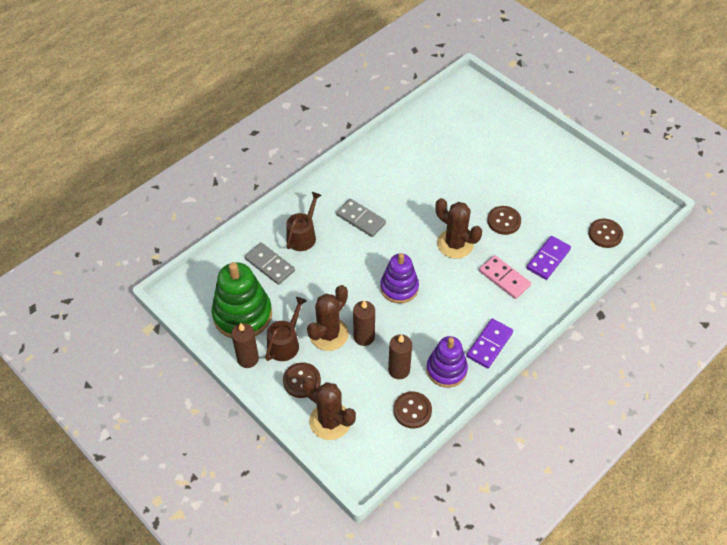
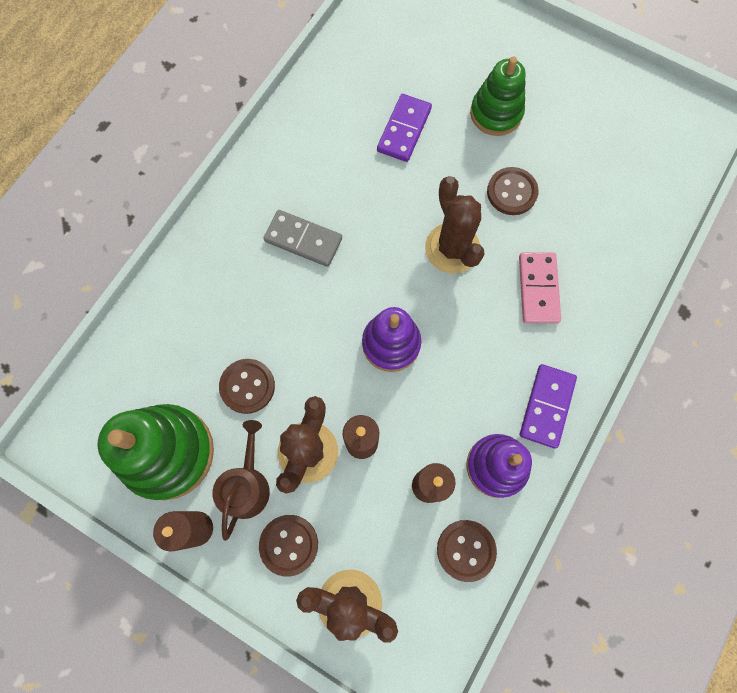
camera: 15 degrees left, 20 degrees up
(270, 265) = (187, 354): grey domino -> none
(303, 236) = (224, 290): brown watering can -> none
(455, 244) = (452, 248): brown cactus -> brown cactus turned 45 degrees clockwise
(504, 278) = (538, 289): pink domino -> pink domino turned 60 degrees clockwise
(507, 175) = (496, 113): none -> green stacking toy
(548, 259) = (591, 240): purple domino -> purple domino (404, 130)
(605, 234) = (658, 179): brown button -> brown button (247, 386)

